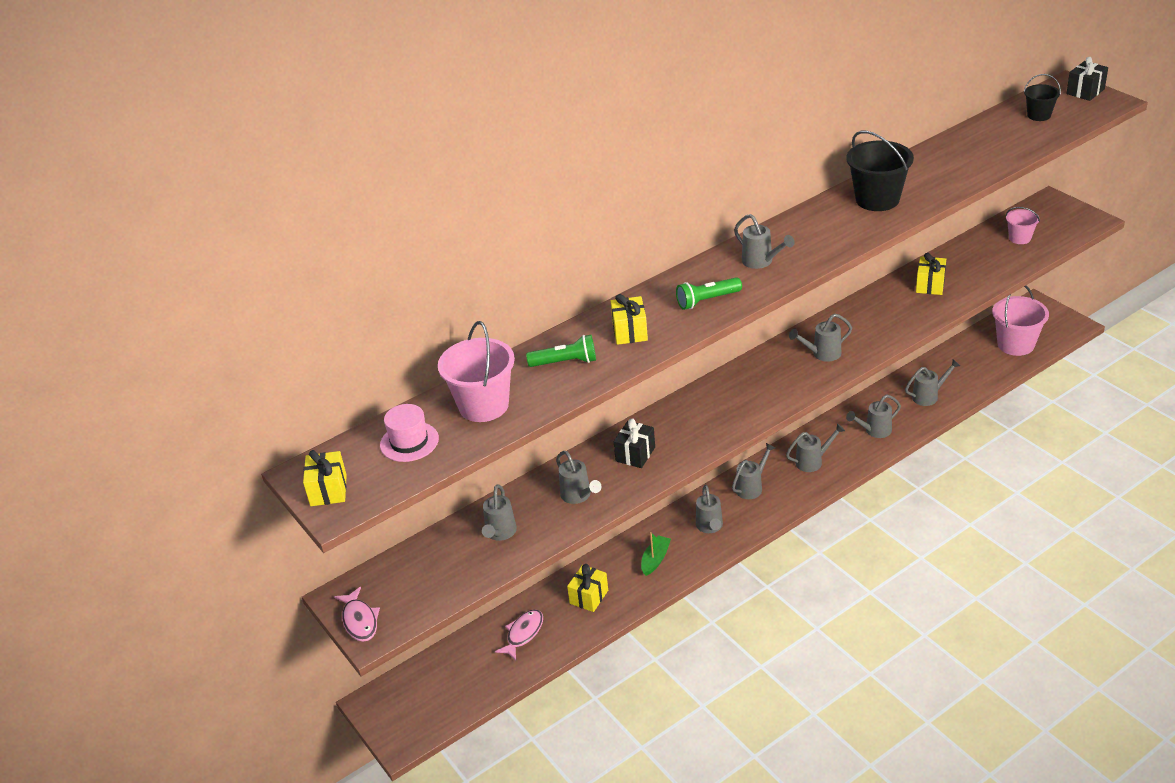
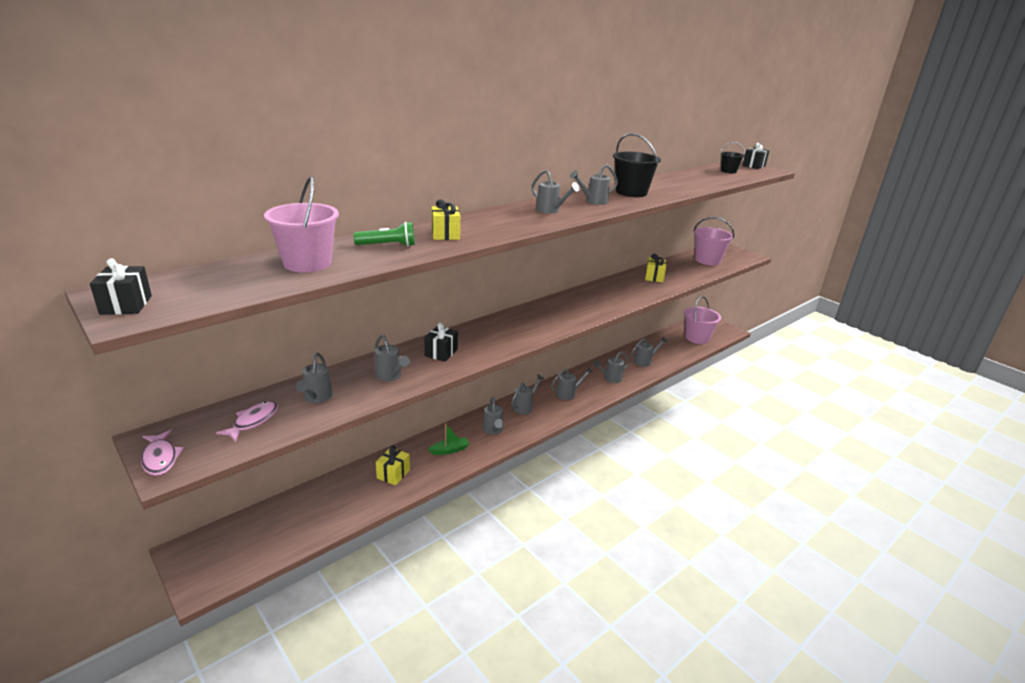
camera: 10 degrees left, 10 degrees down
(328, 490) = (126, 305): yellow gift -> black gift
(409, 442) = (227, 279): pink hat -> none
(523, 634) = (333, 499): pink fish -> pink fish (253, 421)
(655, 559) = (449, 450): green boat -> green boat turned 45 degrees clockwise
(707, 300) = (509, 224): green flashlight -> none
(822, 354) = (584, 306): grey watering can -> grey watering can (593, 201)
(1019, 238) = (707, 260): pink bucket -> pink bucket, size x1.77

